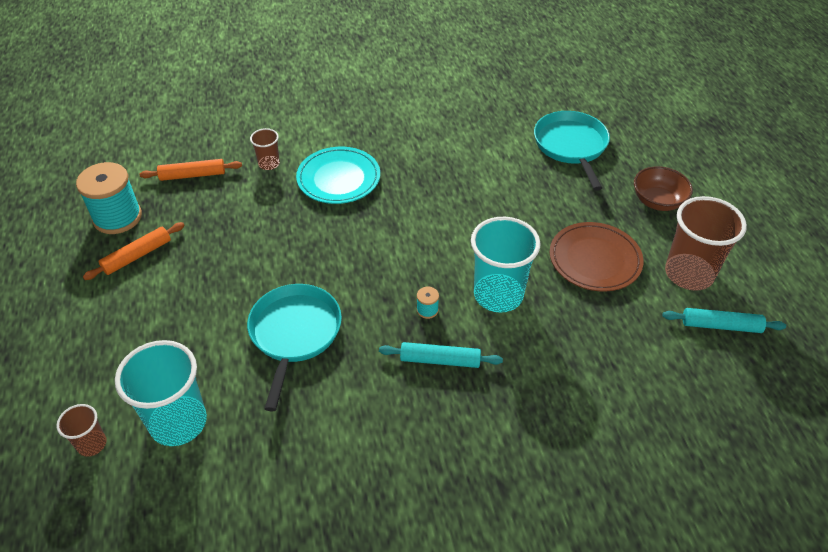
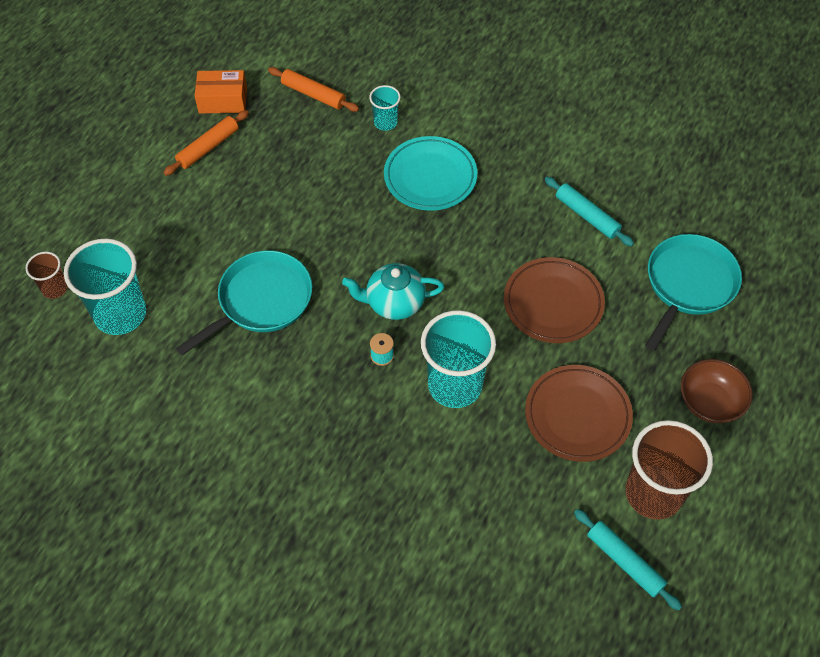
camera: 40 degrees right, 10 degrees up
(117, 217) = (223, 100): turquoise spool -> orange box
(137, 256) = (208, 147): orange rolling pin -> orange rolling pin turned 45 degrees counterclockwise
(269, 164) = (385, 122): brown cup -> turquoise cup
(399, 271) = (394, 303): none -> turquoise teapot
(440, 360) = (348, 406): turquoise rolling pin -> turquoise rolling pin (587, 216)
(505, 205) = (553, 303): none -> brown plate

